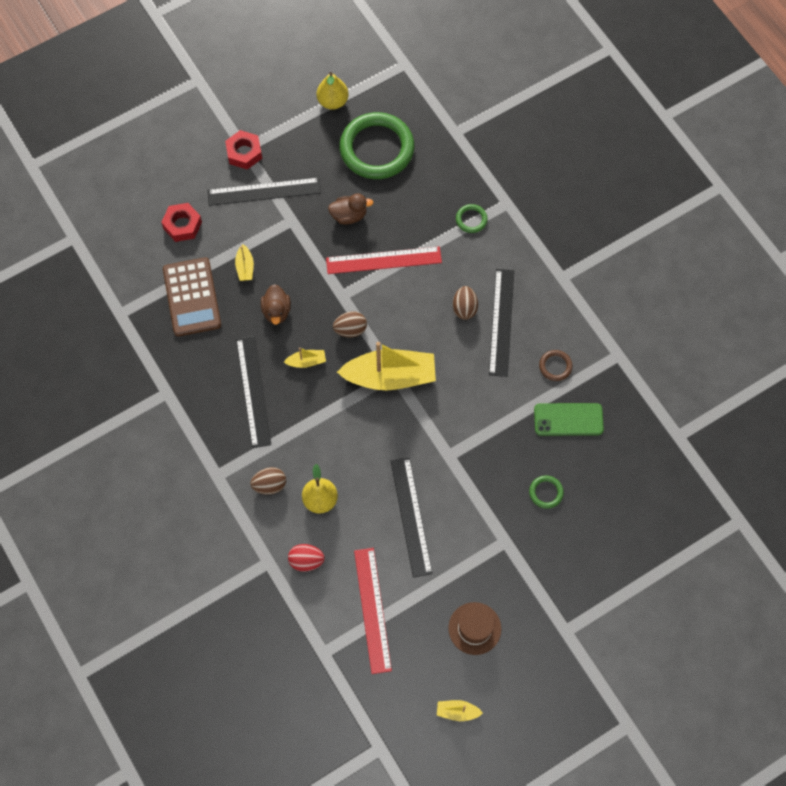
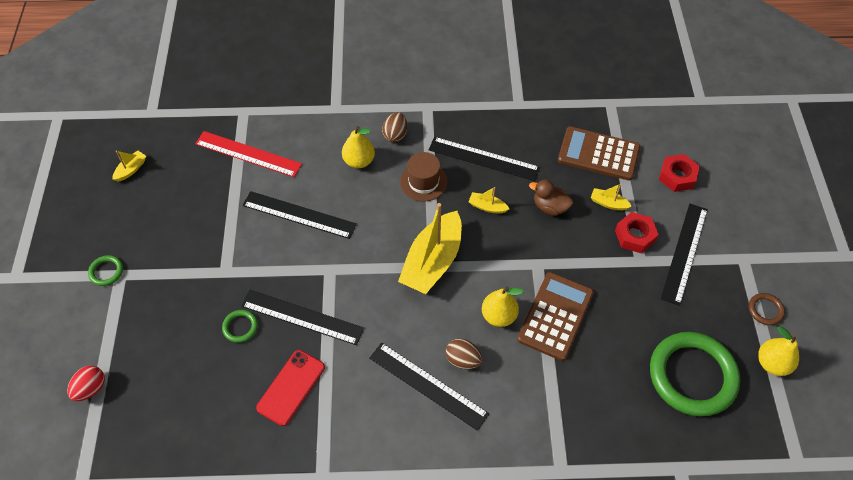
camera: 120 degrees right, 10 degrees down
(244, 153) = (738, 256): red nut -> red nut (634, 236)
(306, 361) = (487, 207): yellow boat -> yellow boat turned 90 degrees clockwise
(306, 561) = (318, 131): red egg -> red egg (91, 388)
(349, 215) = (622, 311): brown duck -> none
(350, 330) = (498, 253): brown egg -> none
(383, 260) = (555, 316): red ruler -> brown calculator
(409, 301) = (498, 316): none -> yellow pear
(471, 219) = (560, 422): green ring -> green ring (106, 271)
(474, 628) = (178, 212): brown hat -> brown hat (423, 182)
(505, 449) = (302, 317): none -> black ruler
(555, 366) = (351, 408): brown ring -> brown ring (765, 310)
(568, 420) = (291, 387): green phone -> red phone

